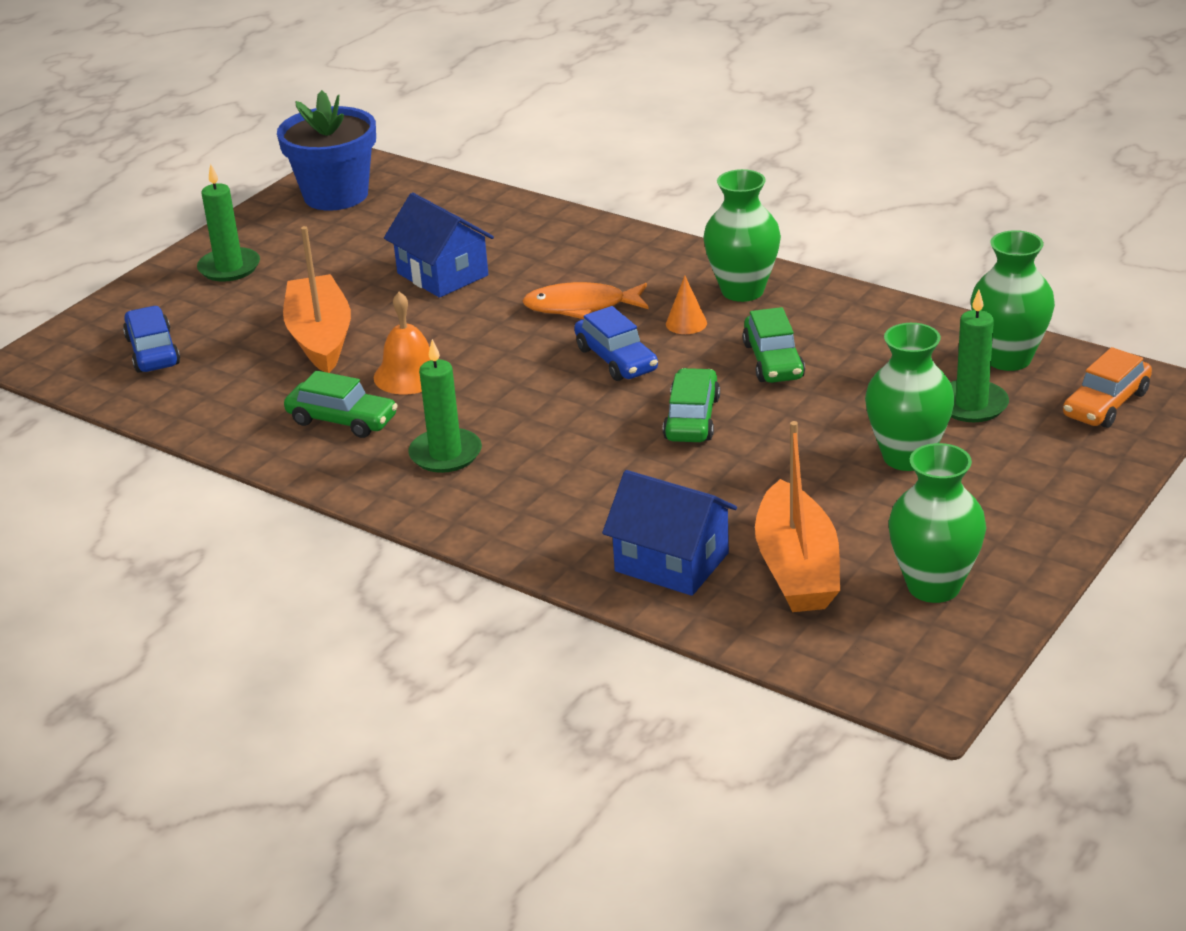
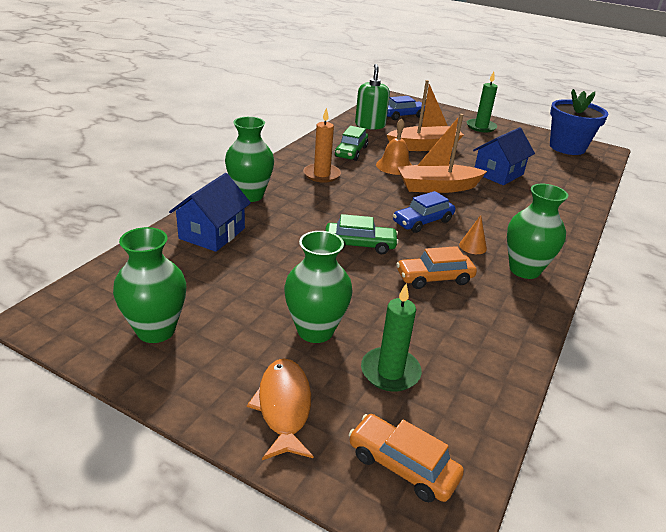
camera: 80 degrees right, 0 degrees up
(202, 394) = (370, 125): none -> green soap dispenser
(445, 454) = (321, 175): green candle -> orange candle
(581, 307) = (479, 212): orange fish -> orange fish (284, 407)
(773, 361) = (434, 278): green car -> orange car
(797, 568) = (194, 275): orange boat -> orange boat (437, 187)
(1008, 358) = (468, 403): green vase -> green vase (250, 195)

